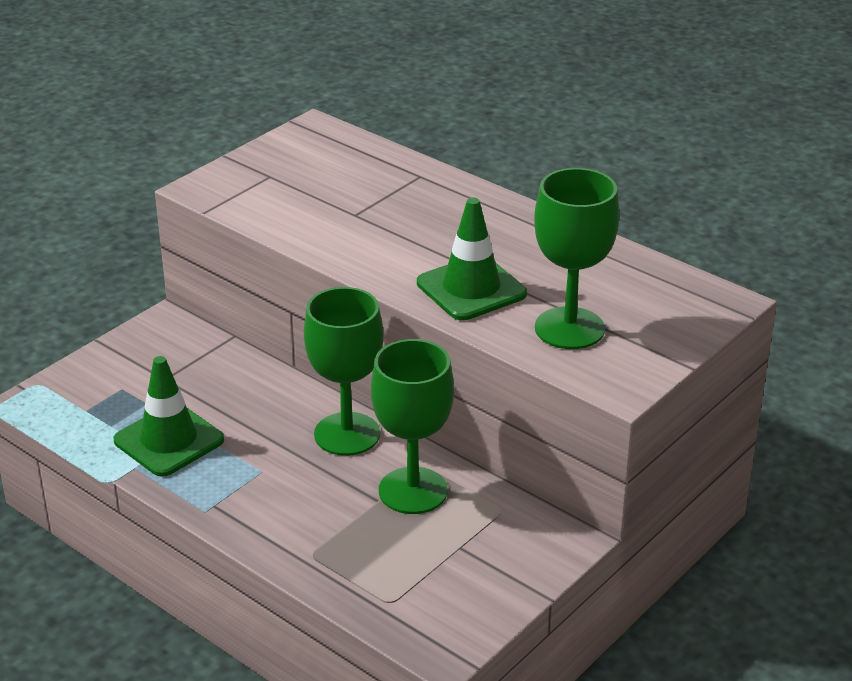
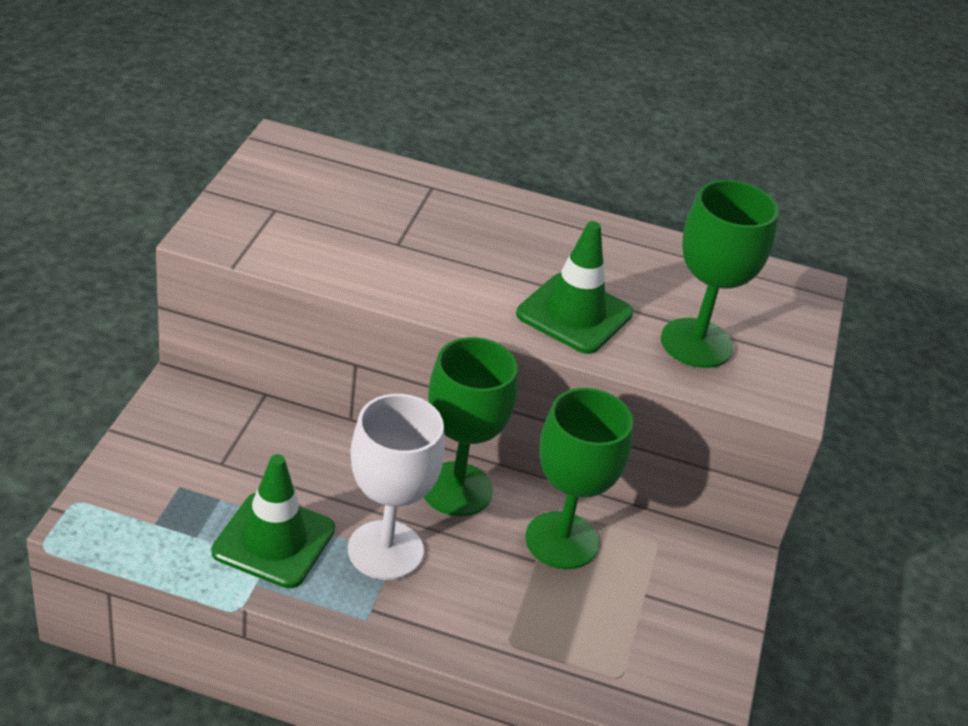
camera: 30 degrees left, 5 degrees up
(254, 466) = (385, 550): none -> white goblet

